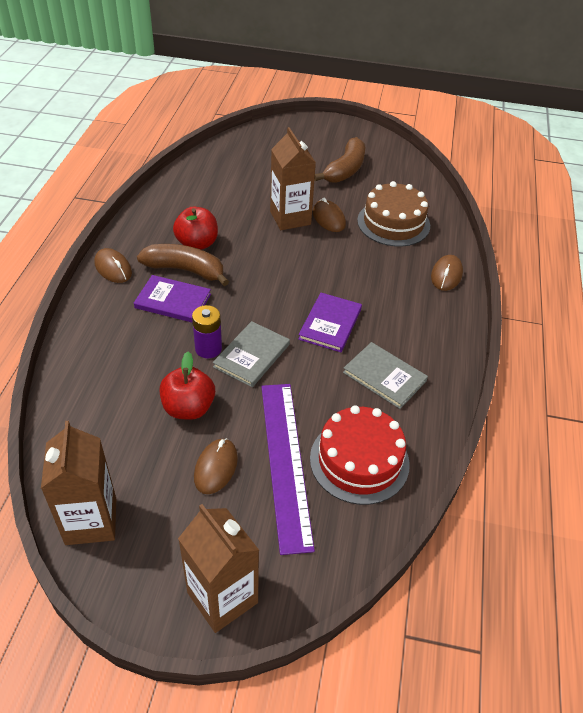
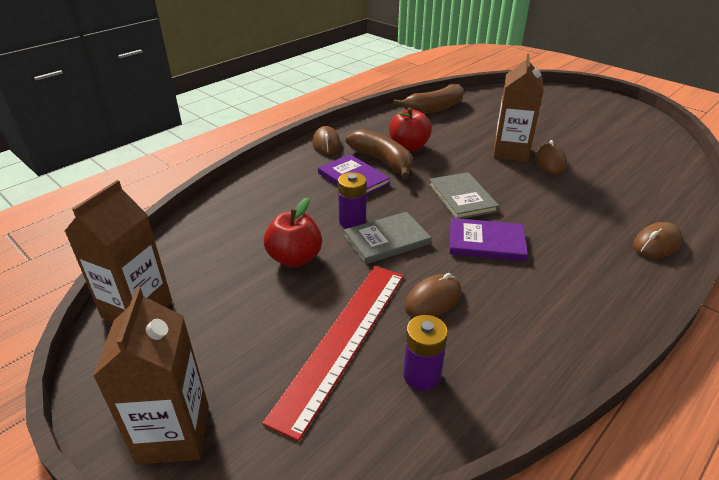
camera: 35 degrees right, 10 degrees down
(216, 467) = (274, 315): brown mouse -> brown mouse (433, 299)
(285, 462) = (342, 340): purple ruler -> red ruler
(330, 324) = (486, 242): purple book -> purple book turned 45 degrees clockwise
(345, 170) = (595, 132): brown banana -> brown banana (434, 108)
(359, 461) = (421, 375): red cake -> purple battery
(384, 377) = (512, 308): grey book -> grey book (462, 198)
(393, 223) = (620, 183): brown cake -> none

